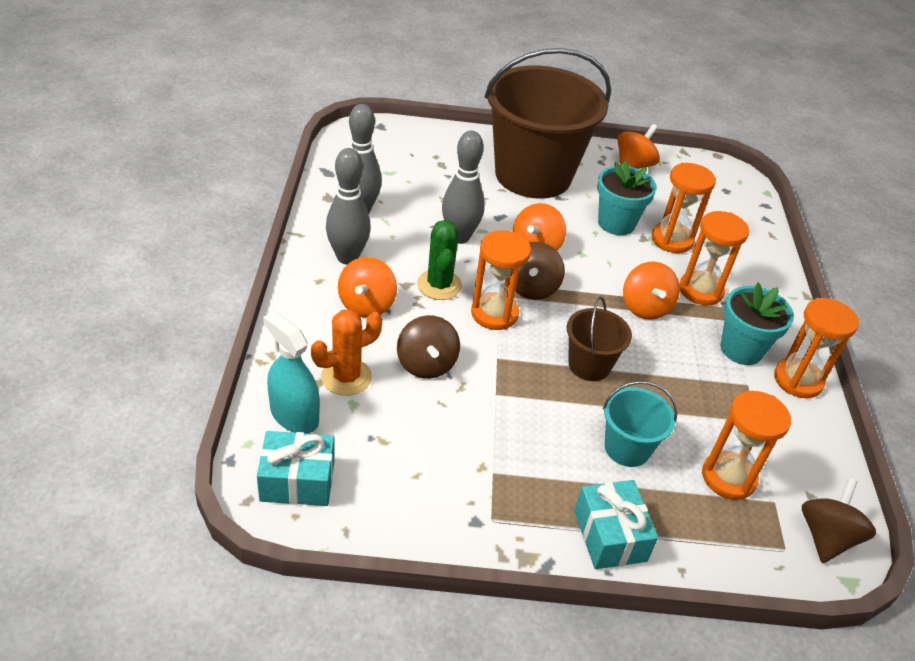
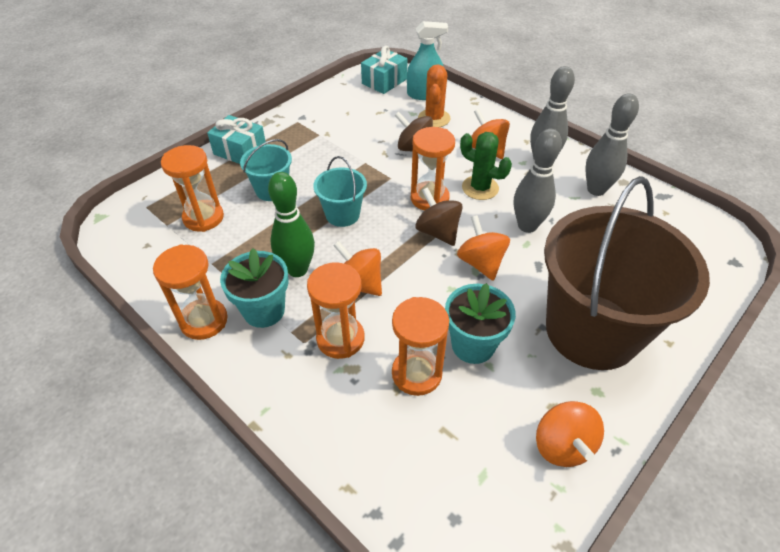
camera: 135 degrees right, 5 degrees up
(589, 365) = (342, 214): brown bucket -> turquoise bucket
(683, 355) = (297, 269): none -> green bowling pin
(826, 537) = (124, 229): brown spinning top -> none

